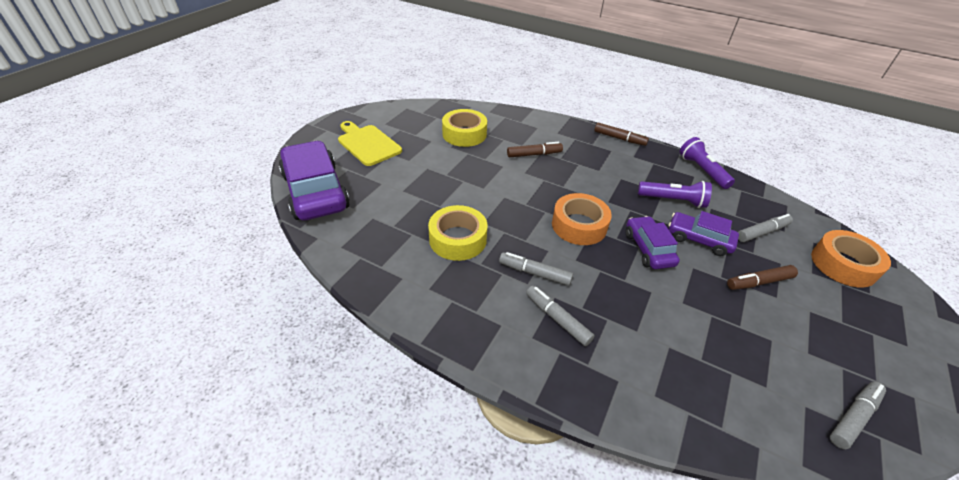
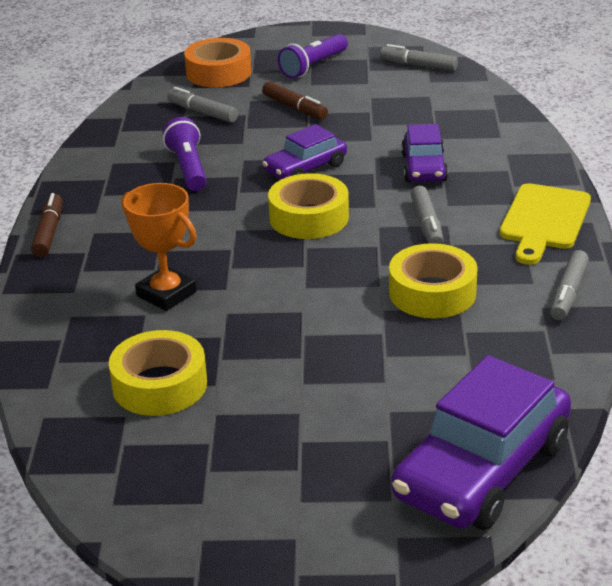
camera: 115 degrees left, 10 degrees down
(367, 144) = (294, 486): yellow cutting board -> yellow cutting board (544, 221)
(534, 154) = (166, 294): brown marker -> orange trophy
(557, 319) = (475, 196): grey marker -> grey marker (568, 293)
(579, 225) = (309, 217): orange tape -> yellow tape
(699, 239) = (255, 143): purple car -> purple car (424, 168)
(702, 170) = (93, 159): purple flashlight -> purple flashlight (313, 66)

